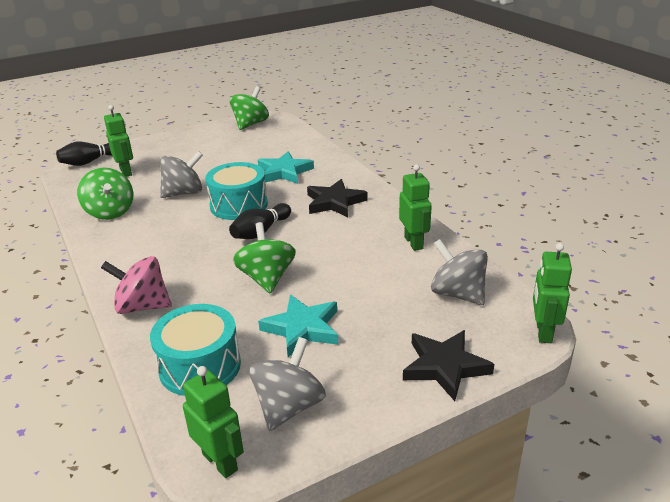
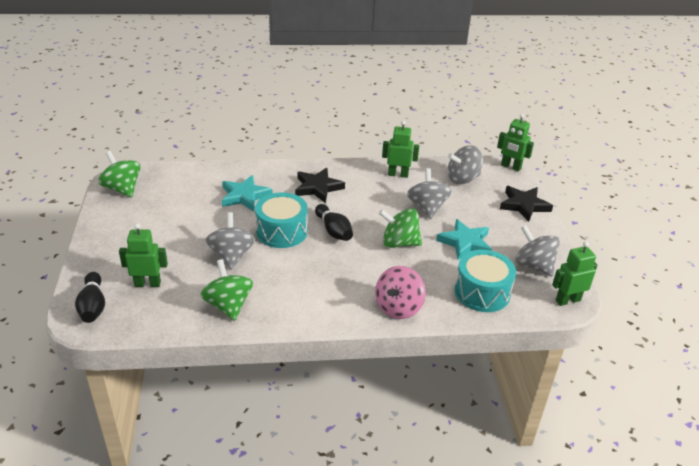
camera: 70 degrees left, 5 degrees up
(110, 212) = (228, 305): green spinning top -> green spinning top turned 105 degrees counterclockwise
(358, 281) = (427, 208): none -> grey spinning top

